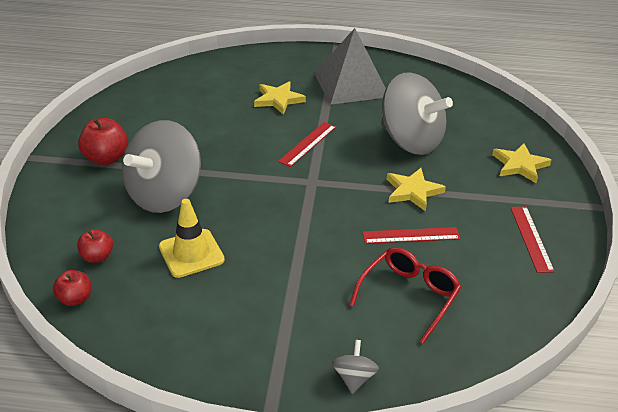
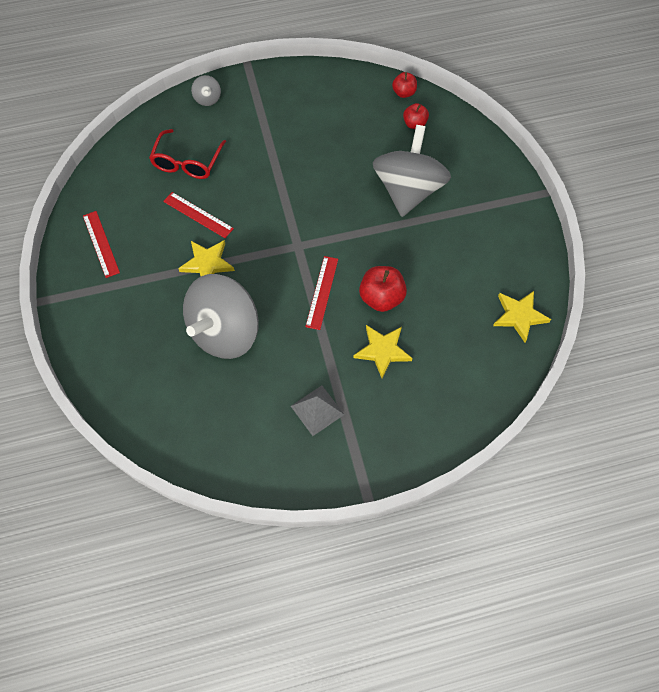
camera: 160 degrees right, 25 degrees up
(106, 158) = (484, 212): red apple -> red apple (381, 298)
(191, 253) = (353, 147): yellow traffic cone -> none
(351, 84) = (317, 410): grey pyramid -> grey pyramid, size x0.53
(410, 141) = (225, 332): grey spinning top -> grey spinning top turned 75 degrees counterclockwise
(411, 235) = (198, 215): red ruler -> red ruler turned 60 degrees clockwise
(520, 165) = (113, 333): yellow star -> yellow star (519, 316)

